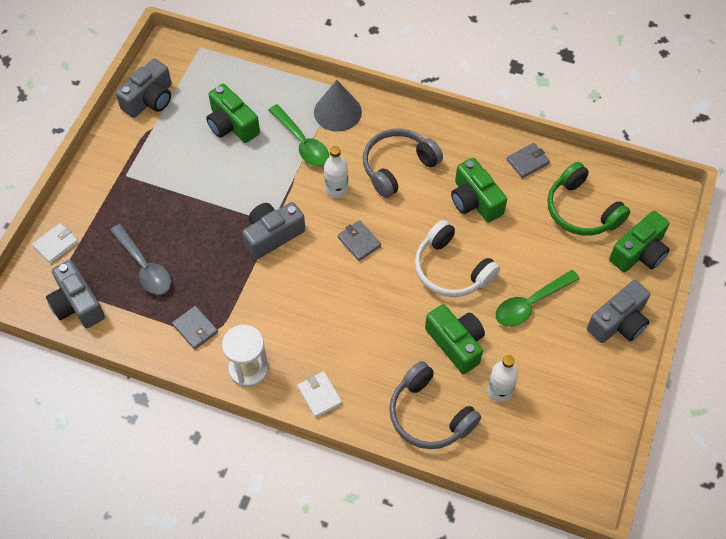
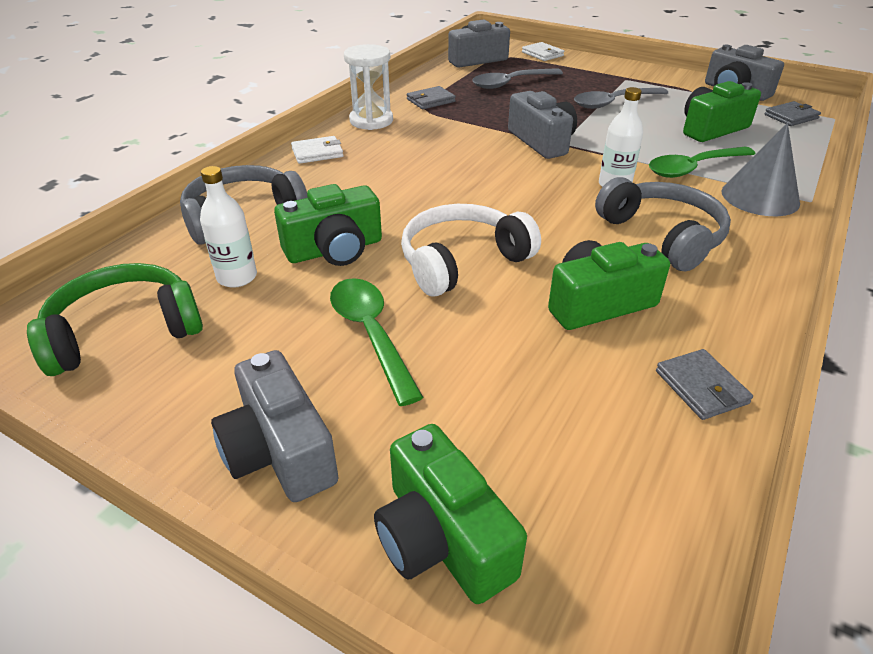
camera: 100 degrees right, 20 degrees down
(185, 186) = (613, 103): none -> grey spoon
(359, 242) = (525, 193): grey wallet -> grey wallet (791, 116)
(581, 210) = (573, 451): green headphones -> green headphones (124, 332)

